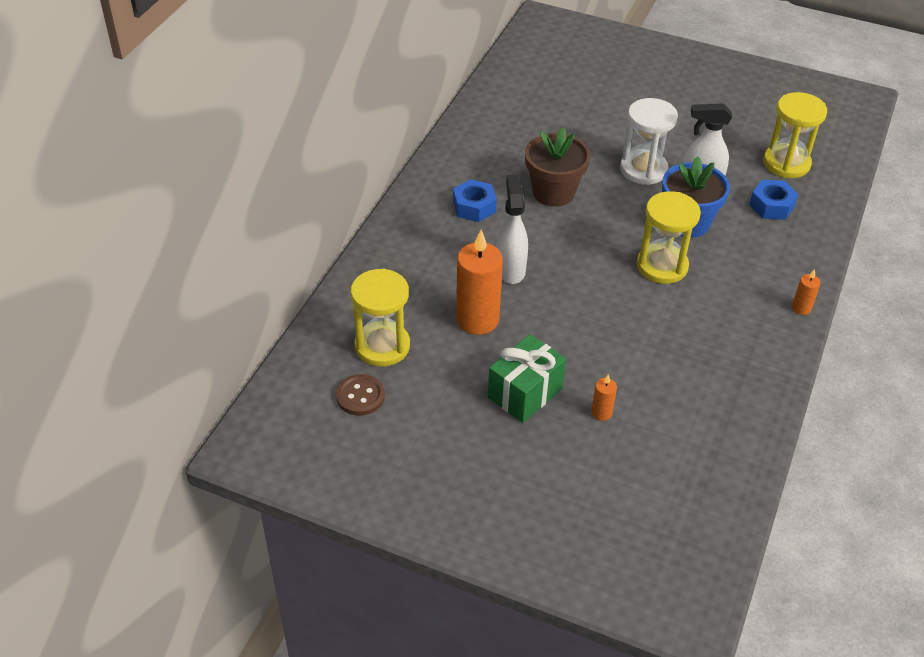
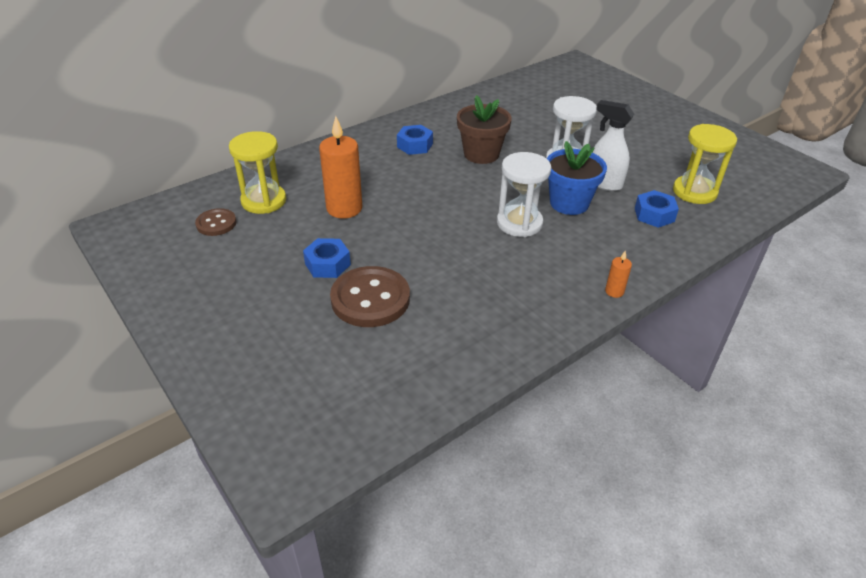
camera: 30 degrees right, 5 degrees down
(510, 269) = (401, 187): white spray bottle -> none
(525, 393) = (327, 264): green gift -> blue nut
(601, 413) = (370, 299): orange candle -> brown button
(662, 266) = (519, 223): yellow hourglass -> white hourglass

